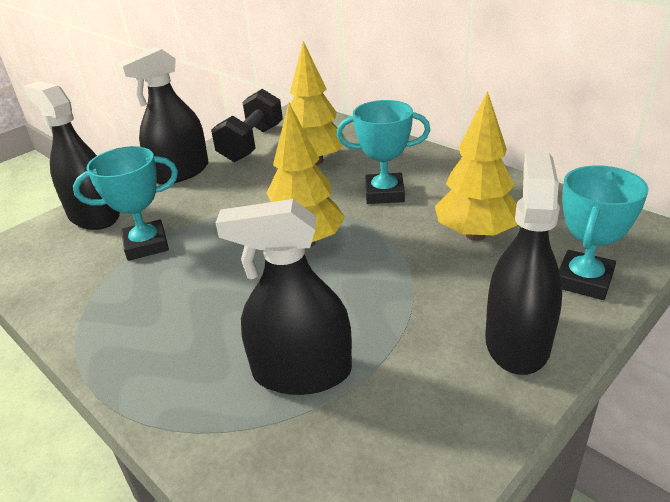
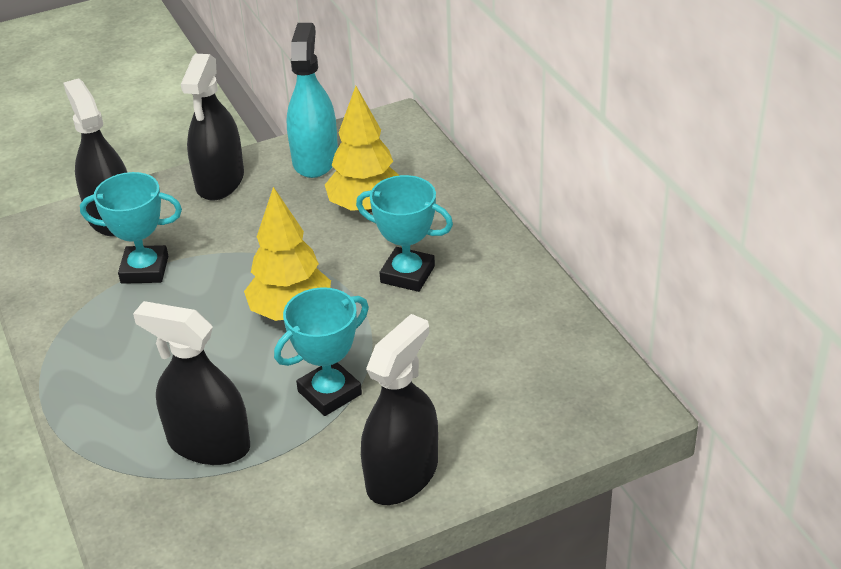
camera: 20 degrees right, 5 degrees up
(180, 172) = (220, 181): black spray bottle -> black spray bottle turned 60 degrees counterclockwise
(251, 144) = (315, 159): black dumbbell -> turquoise spray bottle
(475, 234) = (457, 354): yellow tree -> none
(583, 280) = (514, 436): turquoise trophy -> turquoise trophy (329, 393)

